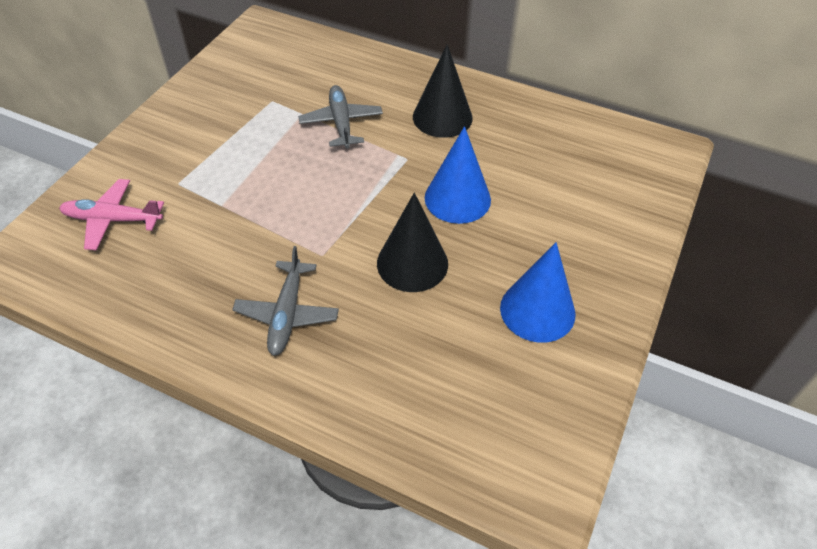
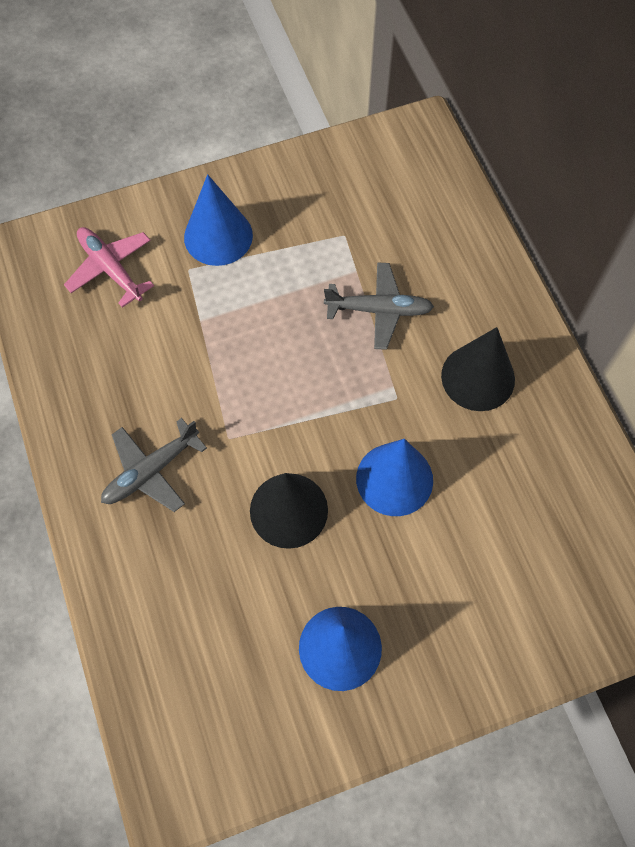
camera: 45 degrees right, 15 degrees up
(180, 152) = (218, 236): none -> blue cone
(341, 123) = (378, 310): grey plane -> grey plane turned 60 degrees clockwise

